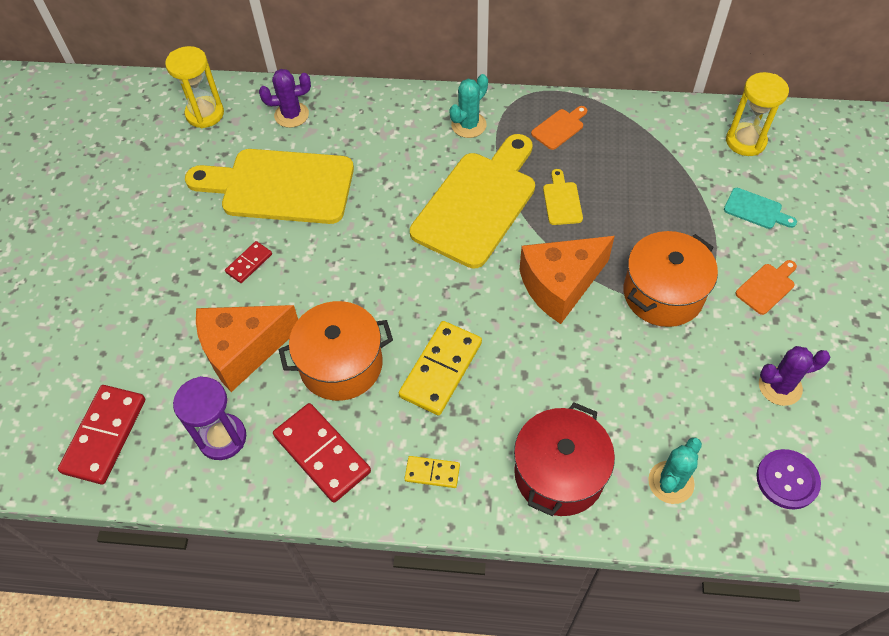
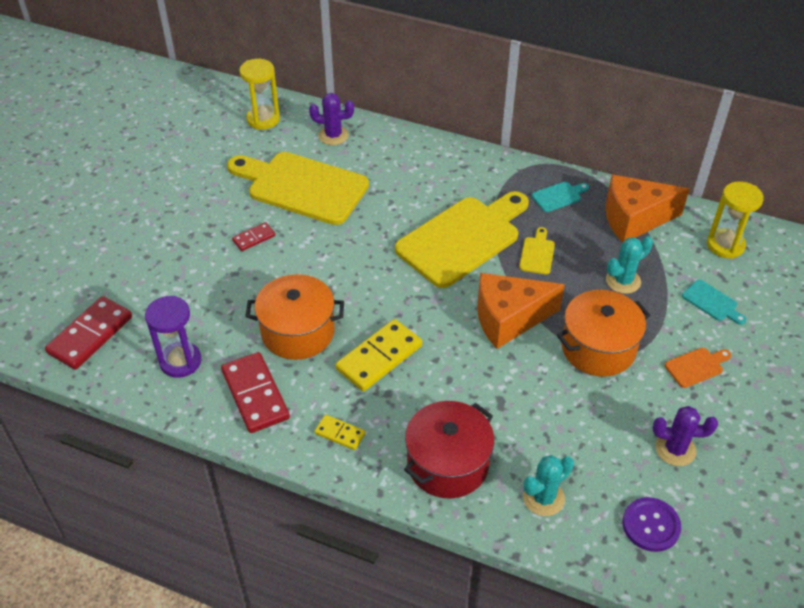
camera: 15 degrees right, 10 degrees down
(243, 351) = (223, 301): orange cheese -> orange cheese (634, 219)
(468, 125) = (479, 176): turquoise cactus -> turquoise cactus (623, 281)
(559, 128) = (558, 196): orange cutting board -> turquoise cutting board

